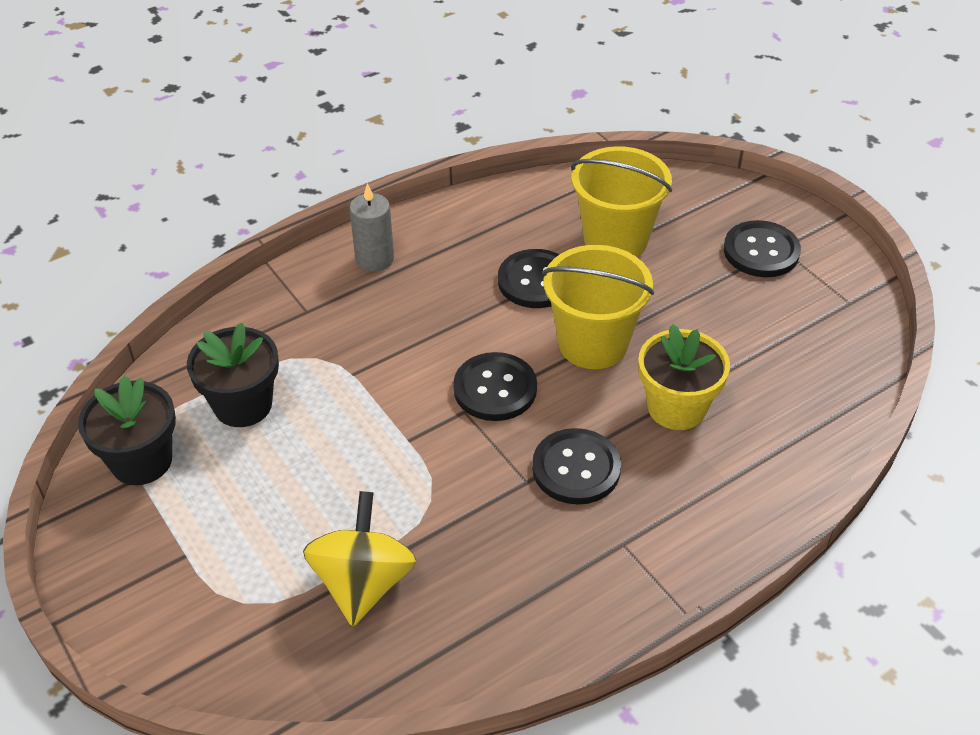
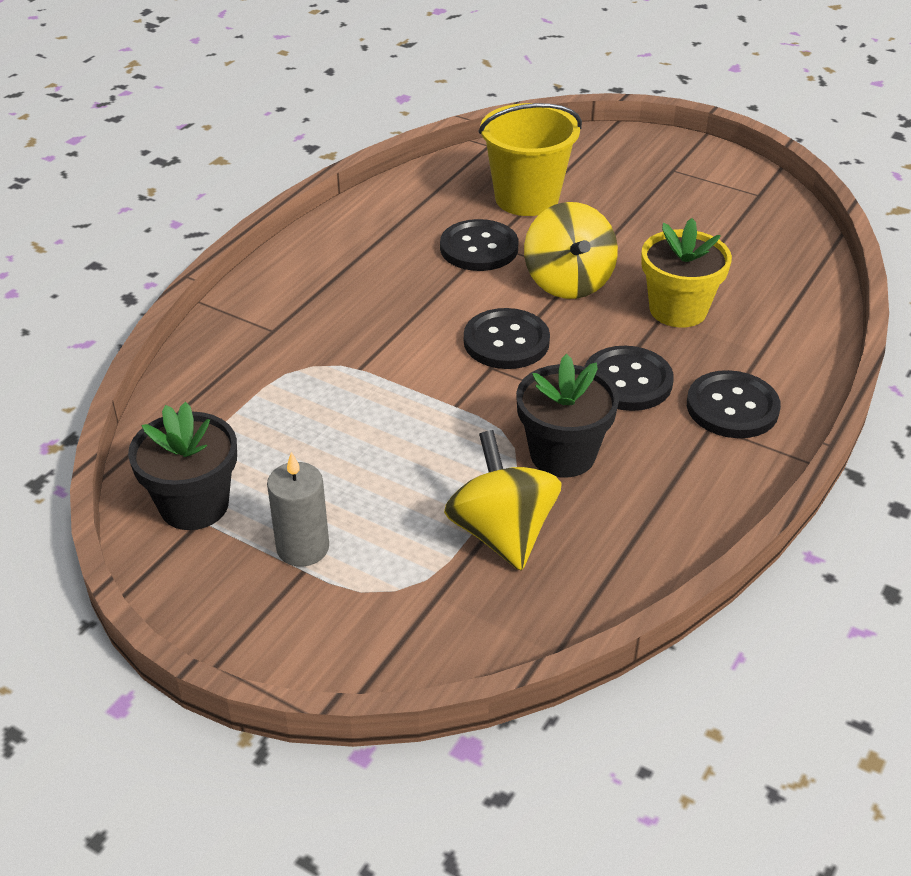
camera: 25 degrees left, 5 degrees down
(243, 405) = (267, 425): black flower pot -> black flower pot (562, 454)
(374, 259) = (309, 270): grey candle -> grey candle (302, 547)
(593, 344) = (568, 282): yellow bucket -> yellow spinning top
(761, 251) = (659, 176): black button -> black button (732, 407)

